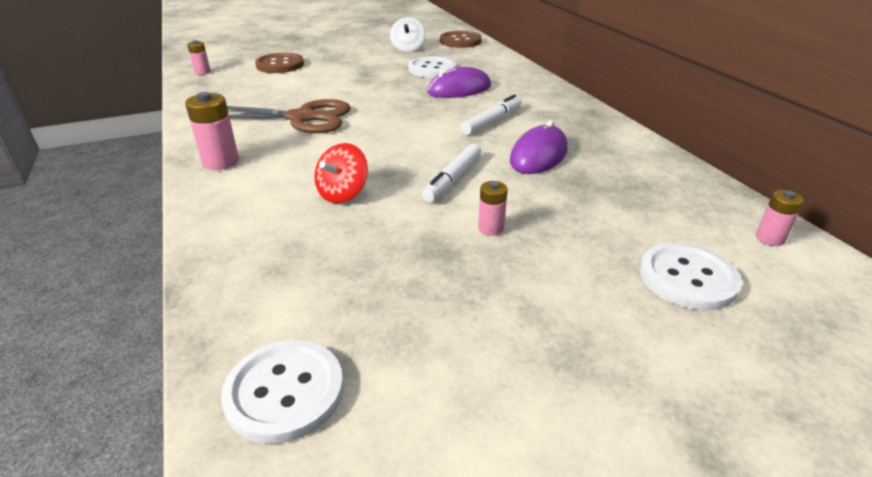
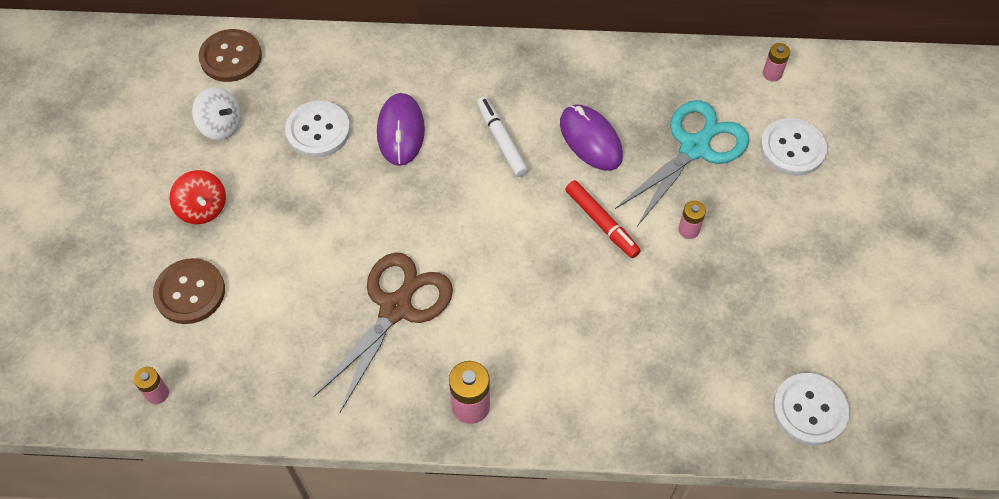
camera: 65 degrees left, 25 degrees up
(343, 194) = (587, 315): red spinning top -> red spinning top (203, 208)
(453, 179) = (601, 223): white marker -> red marker
(599, 210) = (695, 147): none -> turquoise scissors

